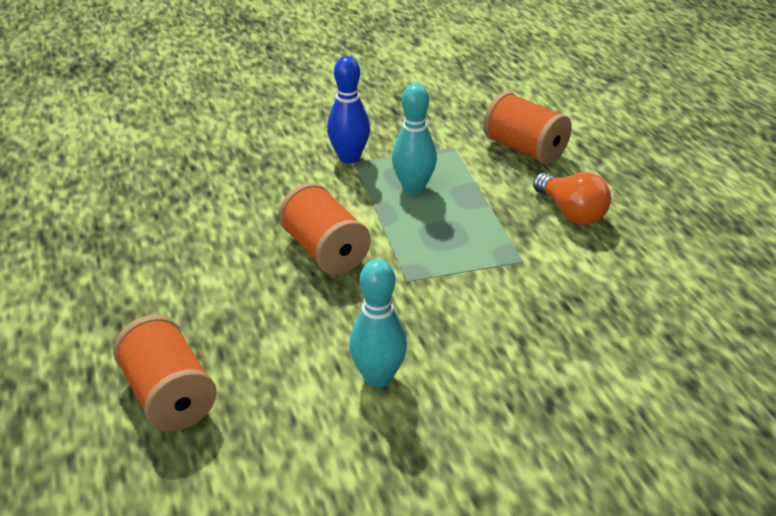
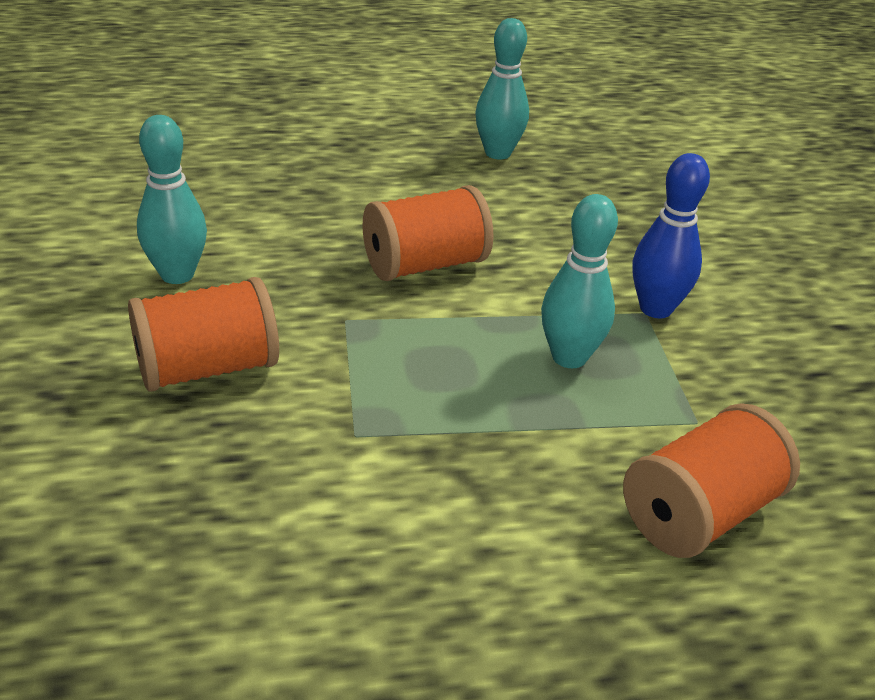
camera: 95 degrees right, 0 degrees up
(132, 228) = (497, 153): none -> turquoise bowling pin
(169, 397) = (220, 162): orange spool -> orange spool (207, 368)
(571, 212) = (476, 527): orange light bulb -> none

